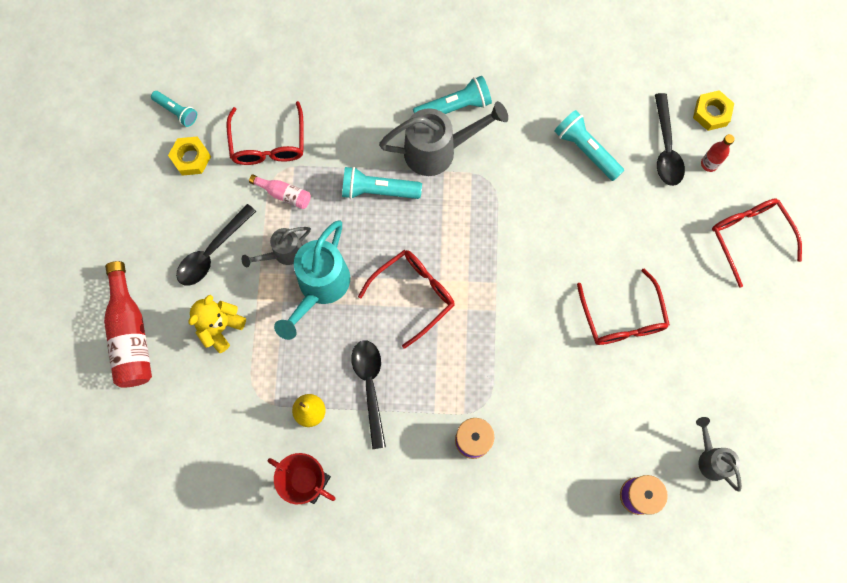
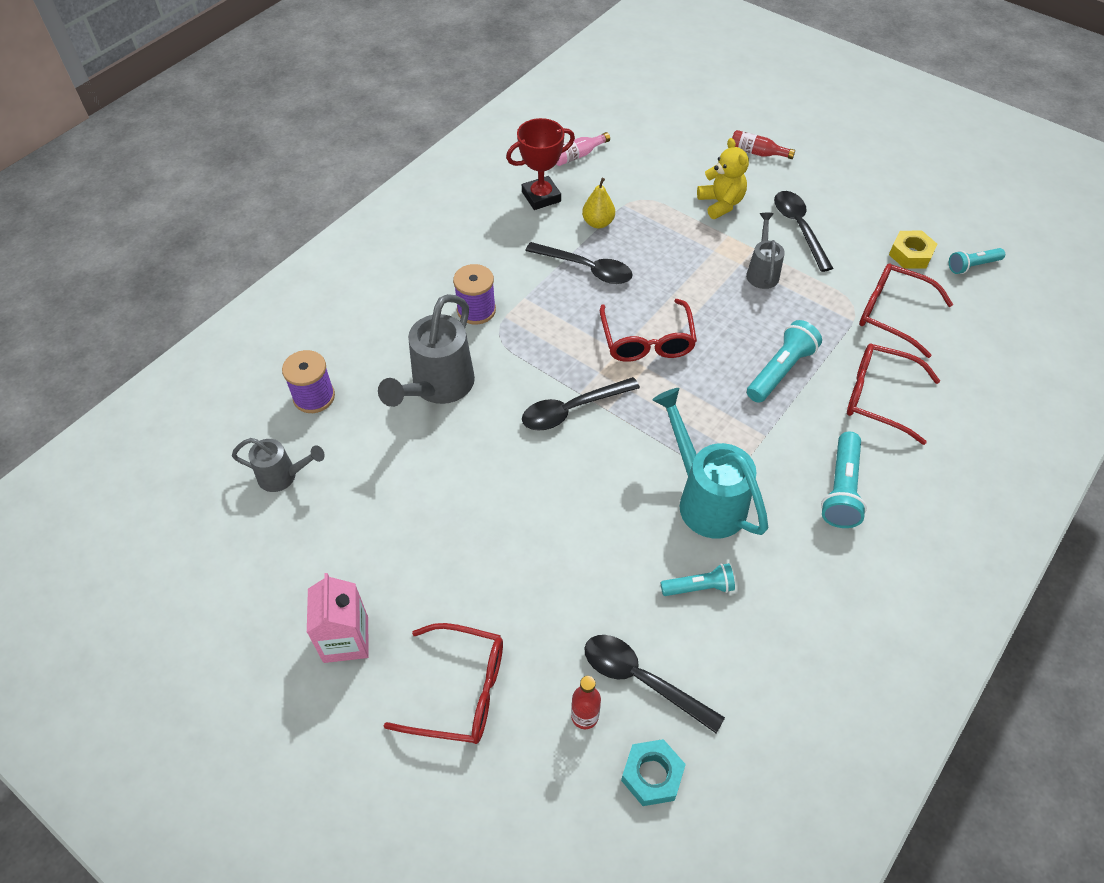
camera: 125 degrees right, 20 degrees down
(131, 334) = (757, 153): red bottle -> red bottle, size x0.52
(284, 194) = (825, 300): pink bottle -> pink bottle (577, 155)
(320, 288) = (707, 280): turquoise watering can -> turquoise watering can (705, 498)
(438, 151) = (794, 445): grey watering can -> grey watering can (437, 388)
(514, 306) = (571, 410): none -> black spoon
(586, 150) = (699, 587): turquoise flashlight -> turquoise flashlight, size x0.65
(622, 317) = (481, 494): red glasses -> red glasses (879, 397)
(711, 113) = (652, 775): yellow nut -> turquoise nut
(774, 323) = (346, 639): none -> pink carton

